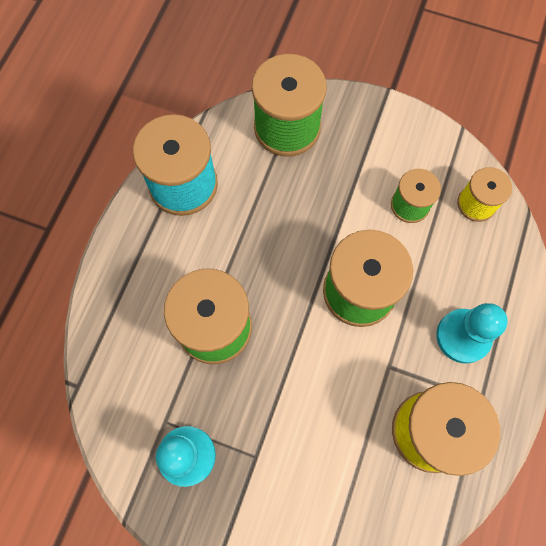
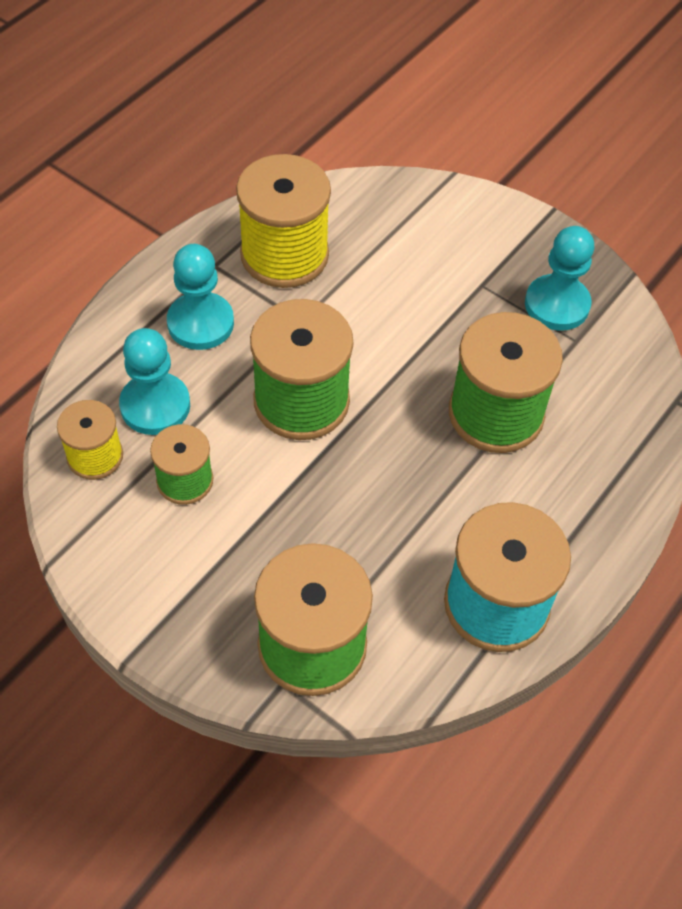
camera: 165 degrees left, 15 degrees down
(458, 254) = (155, 406): none -> turquoise pawn

